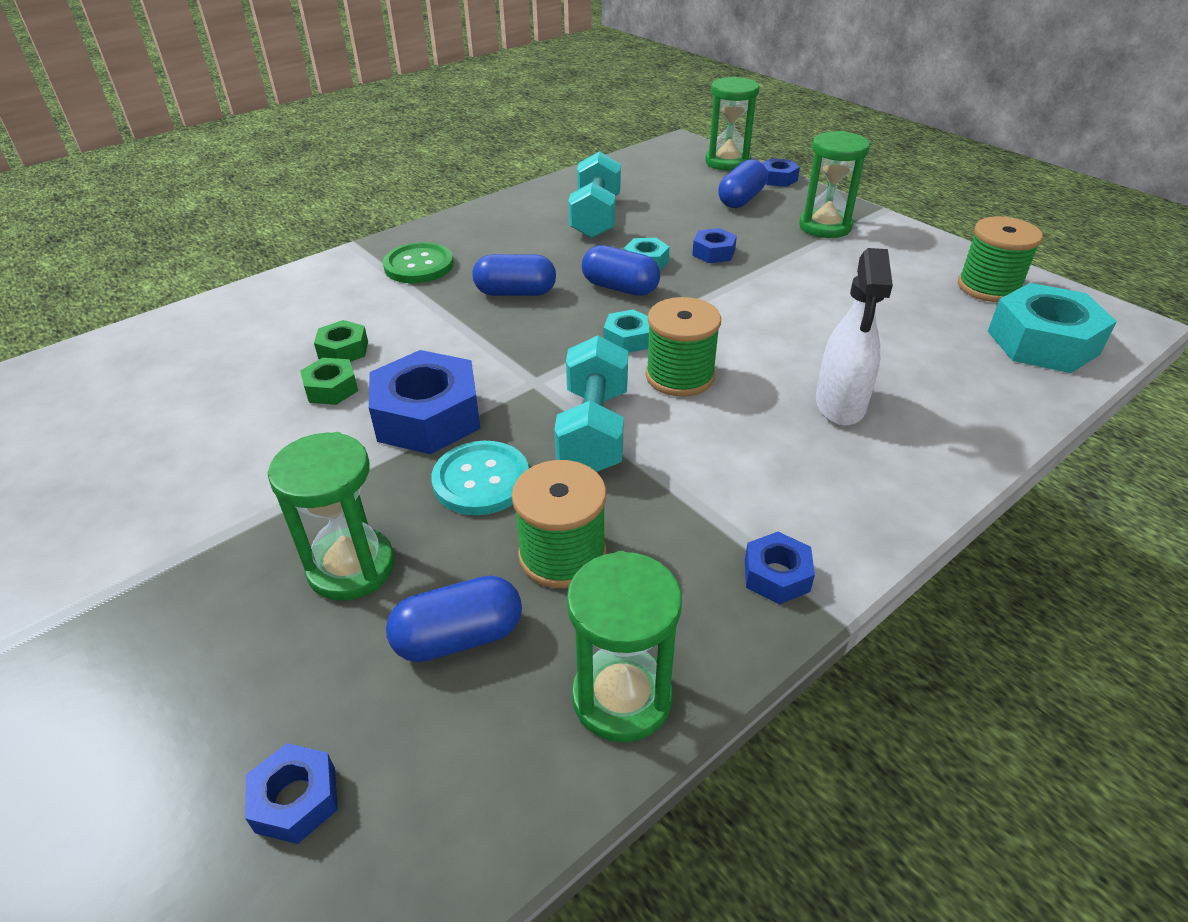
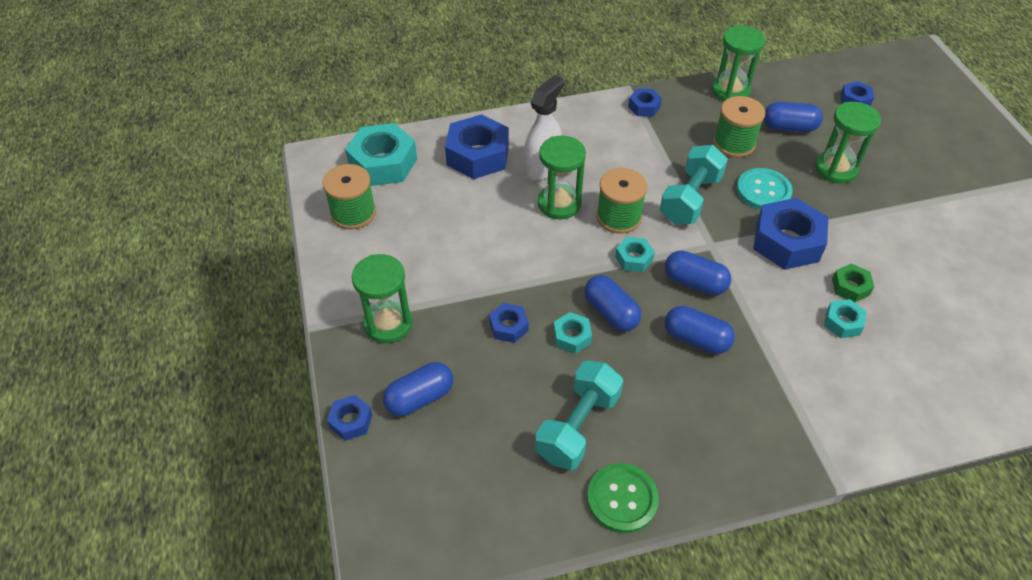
camera: 155 degrees left, 10 degrees up
(343, 350) = (843, 322): green nut -> turquoise nut
(419, 265) = (772, 412): green button -> green button (622, 499)
(540, 337) = (694, 282): none -> blue capsule
(727, 162) = (368, 483): green hourglass -> green hourglass (559, 204)
(944, 391) = (477, 155): none -> blue nut

